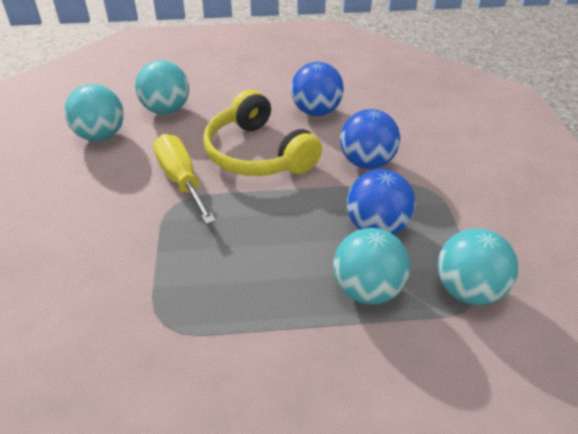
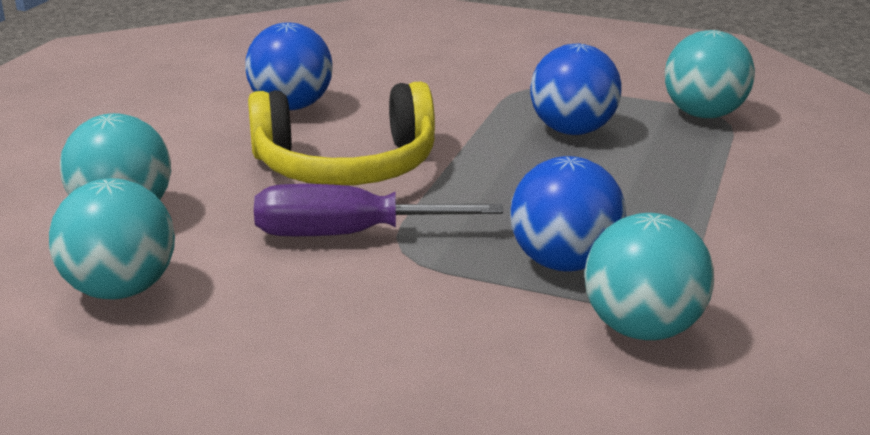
camera: 65 degrees left, 15 degrees down
(181, 180) = (347, 235): yellow screwdriver -> purple screwdriver
(367, 162) = (444, 105): blue ball -> blue ball (563, 263)
(367, 289) = (672, 161): turquoise ball -> turquoise ball (642, 329)

